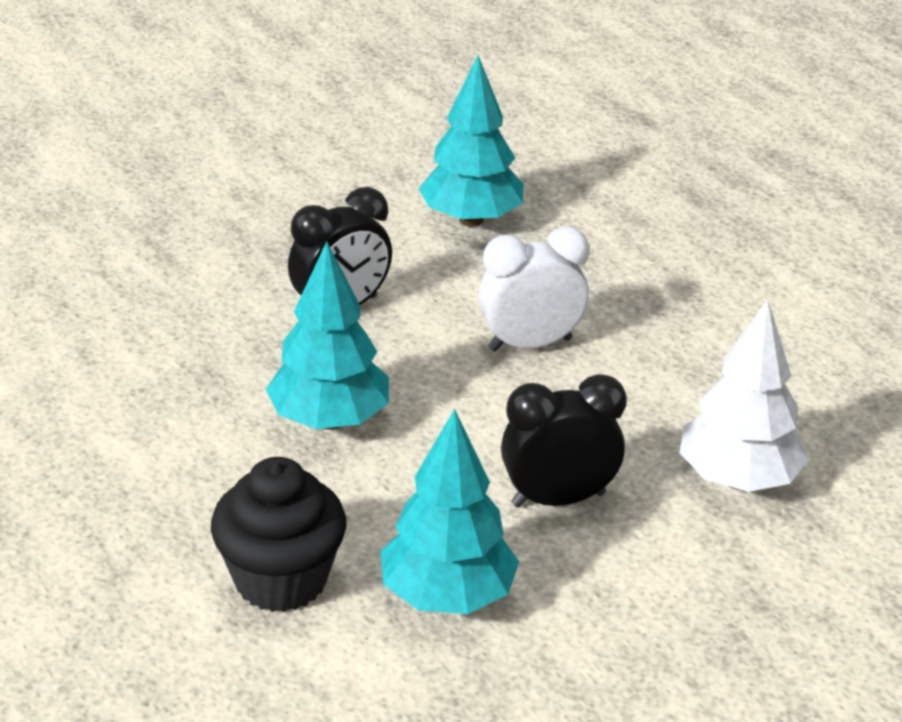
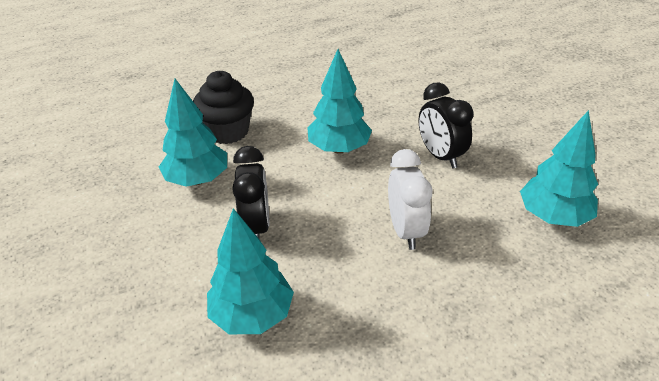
camera: 100 degrees right, 5 degrees up
(738, 480) = (252, 315): white tree -> turquoise tree

